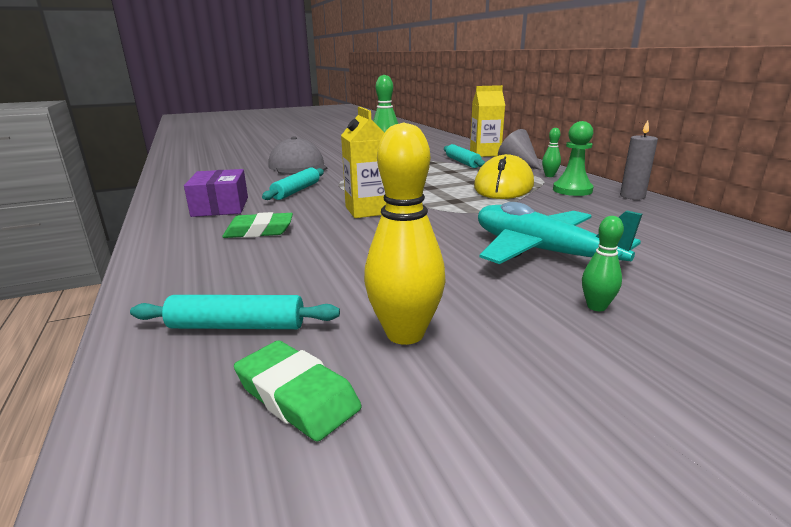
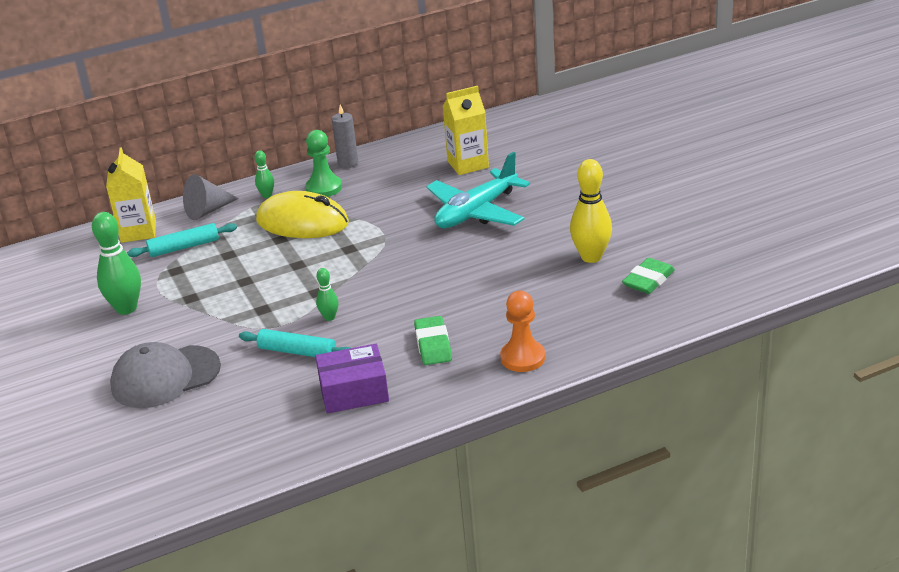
camera: 90 degrees left, 10 degrees up
(185, 272) = (522, 358): none -> orange pawn
(237, 326) = (594, 313): turquoise rolling pin -> none
(368, 210) = (376, 294): yellow carton -> yellow carton (468, 164)
(596, 307) = (553, 201): green bowling pin -> green bowling pin (329, 317)

